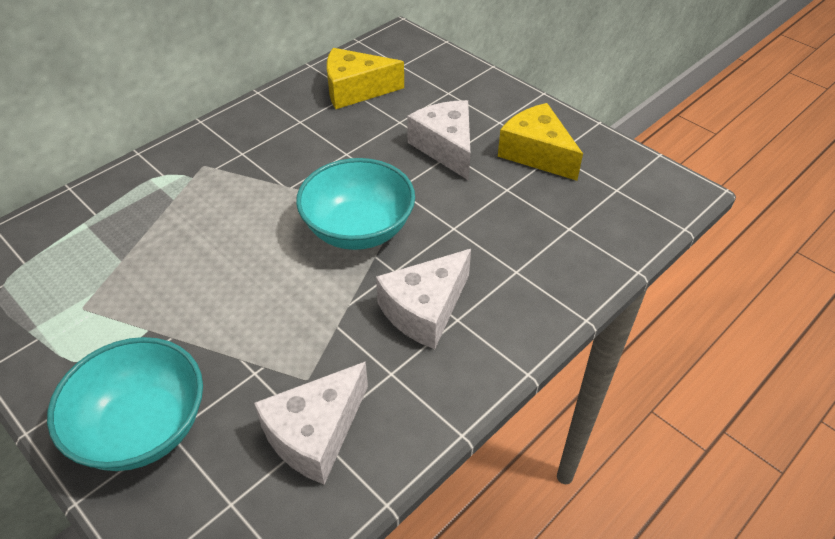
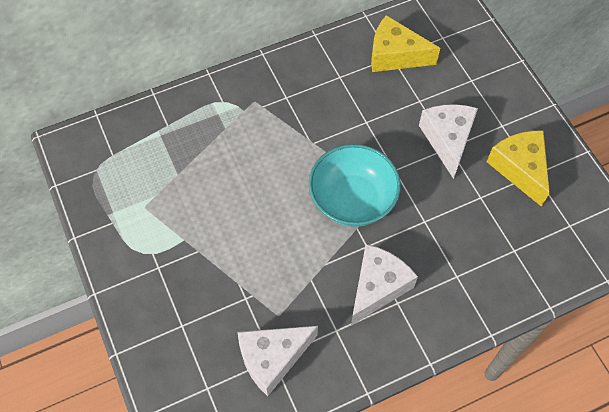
camera: 20 degrees right, 15 degrees up
(142, 427) = (165, 315): turquoise bowl -> none
(425, 310) = (377, 287): white cheese -> white cheese turned 150 degrees clockwise

